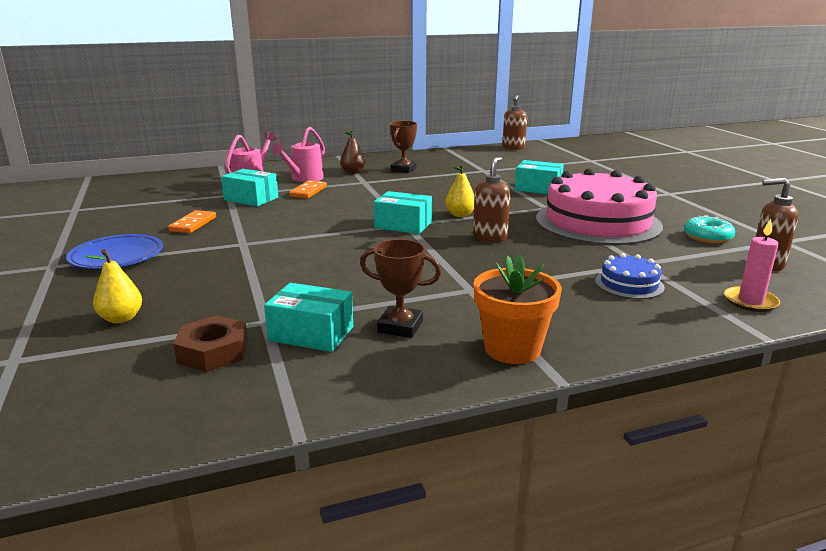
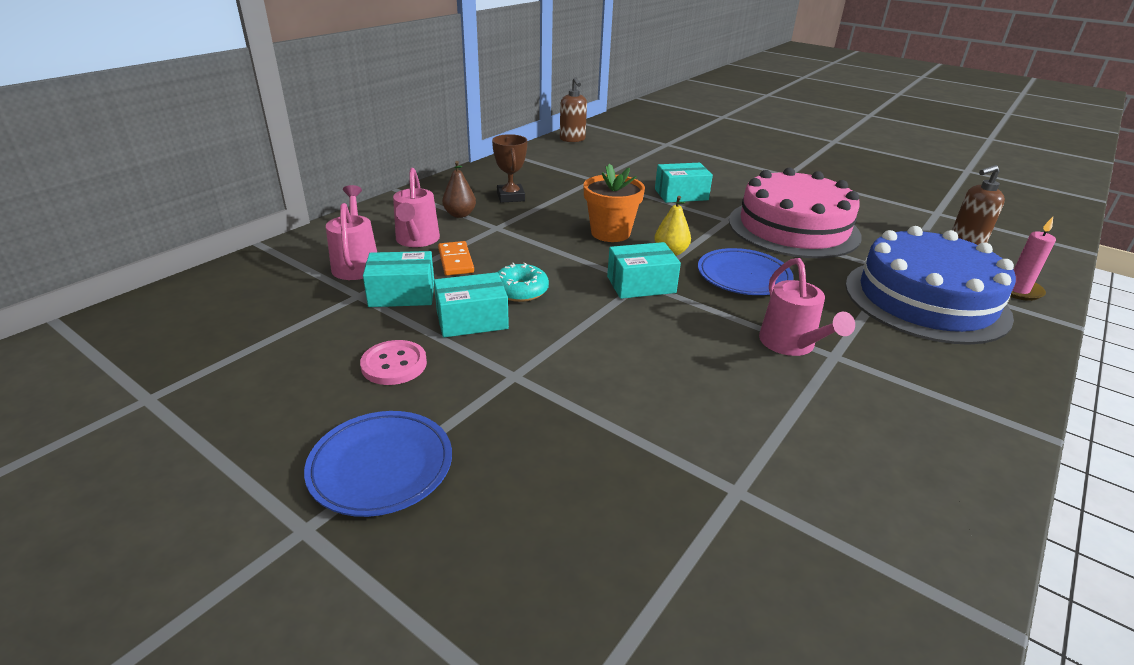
camera: 35 degrees left, 10 degrees up
(121, 318) = (575, 576): yellow pear -> none
(193, 224) = (394, 364): orange domino -> pink button
(213, 351) = (764, 568): brown nut -> none
(311, 334) = (807, 486): turquoise box -> turquoise box (472, 320)
(400, 327) = (861, 434): brown trophy -> none
(447, 276) = (791, 345): none -> pink watering can
(490, 237) = (743, 276): brown soap dispenser -> blue plate
(512, 349) = (976, 419): orange flower pot -> orange flower pot (610, 233)
(629, 284) = (925, 300): blue cake -> blue cake, size x2.32
(707, 237) = (889, 223): turquoise donut -> turquoise donut (520, 290)

